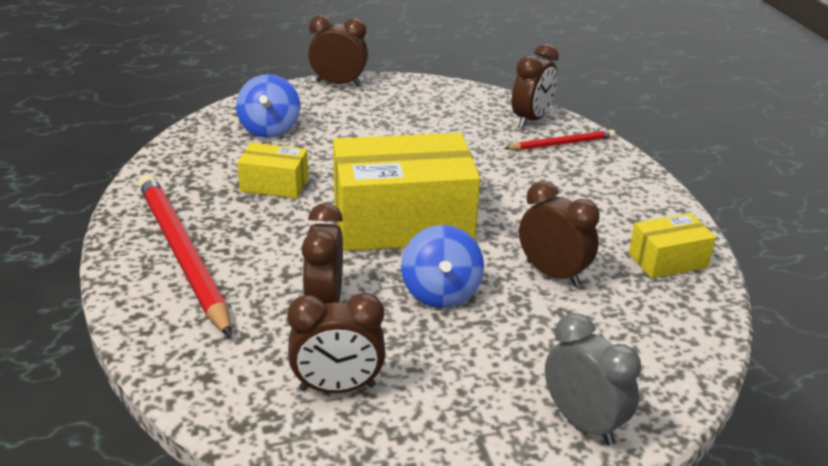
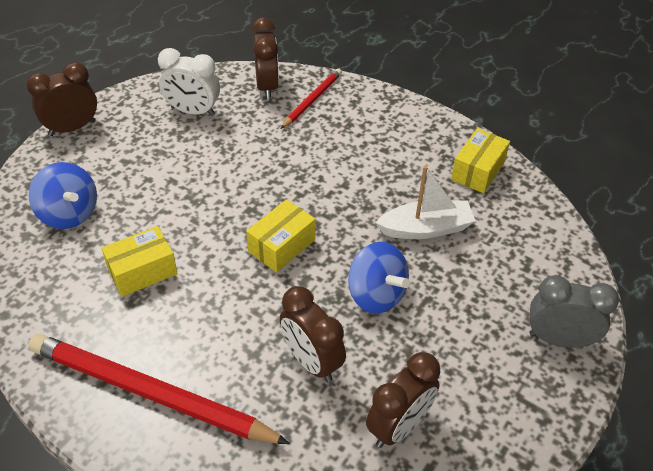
camera: 40 degrees left, 15 degrees up
(402, 221) = (282, 246): yellow box -> yellow box, size x0.48
(445, 110) = (193, 111): none -> white clock
(552, 274) = (426, 228): brown clock -> white boat

